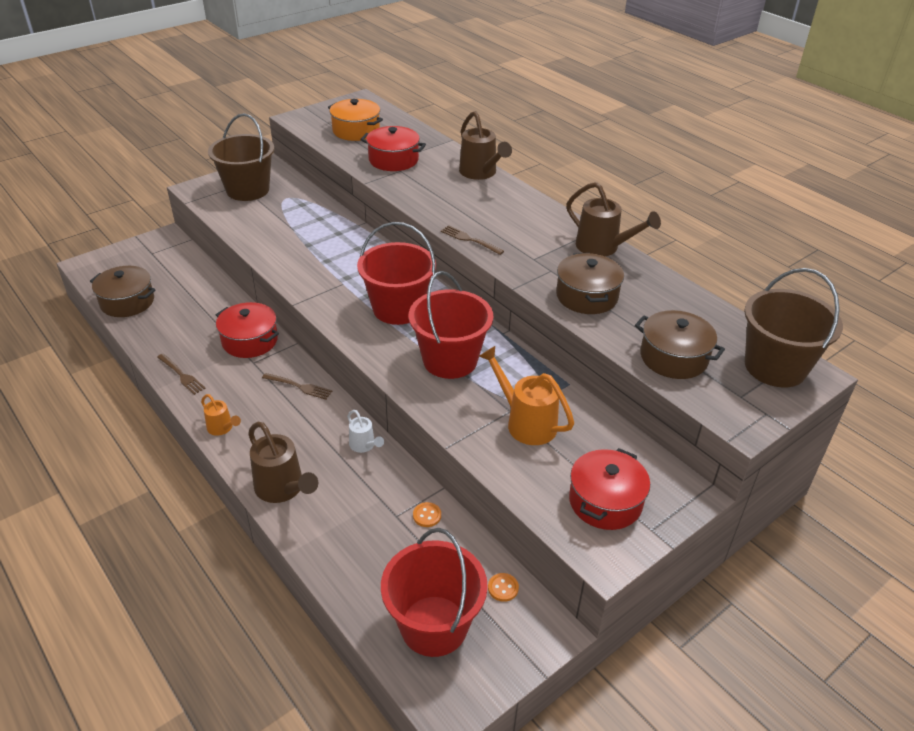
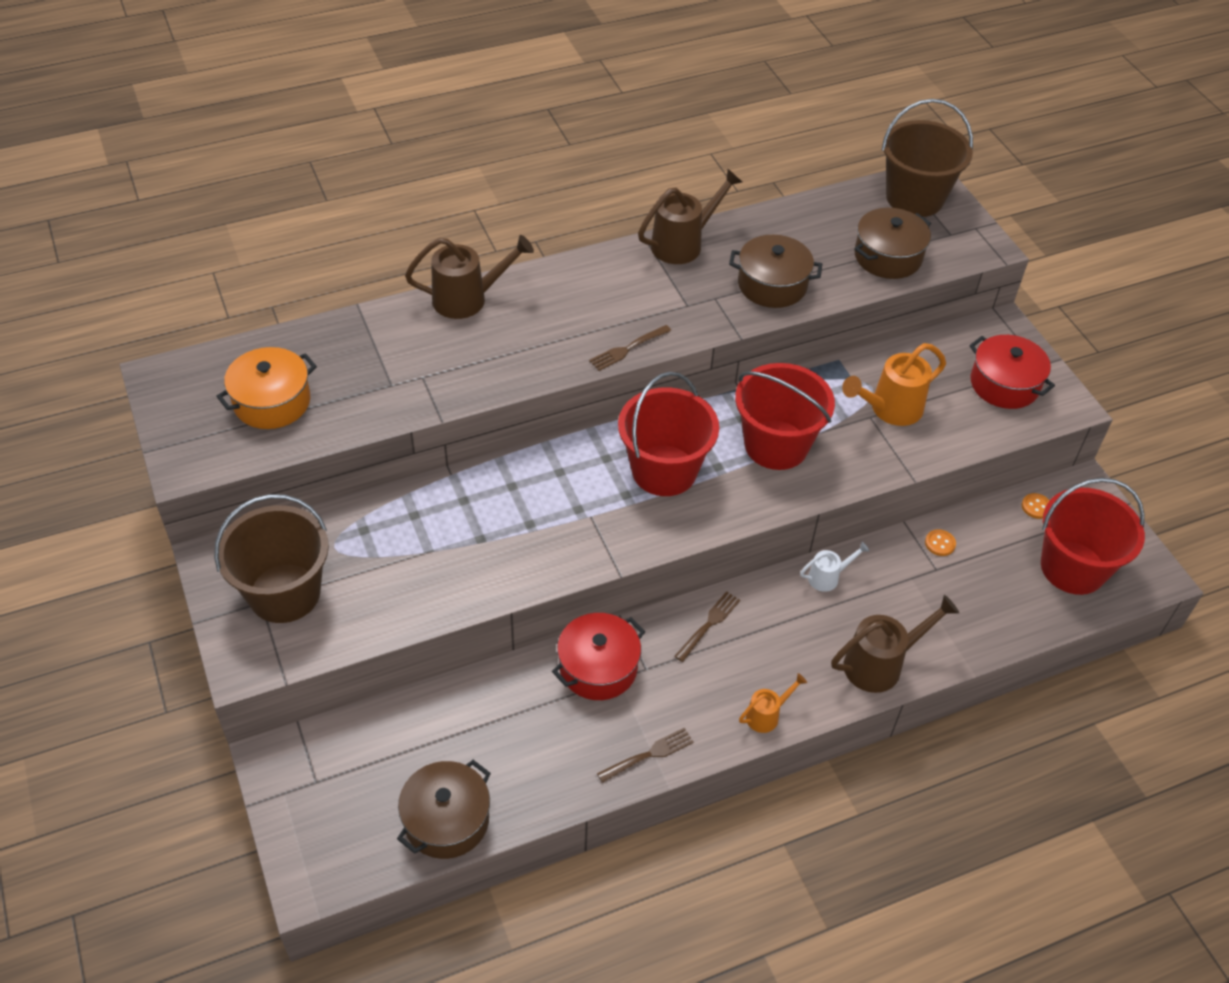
camera: 75 degrees left, 10 degrees up
(393, 160) = (388, 377): red pot -> none

